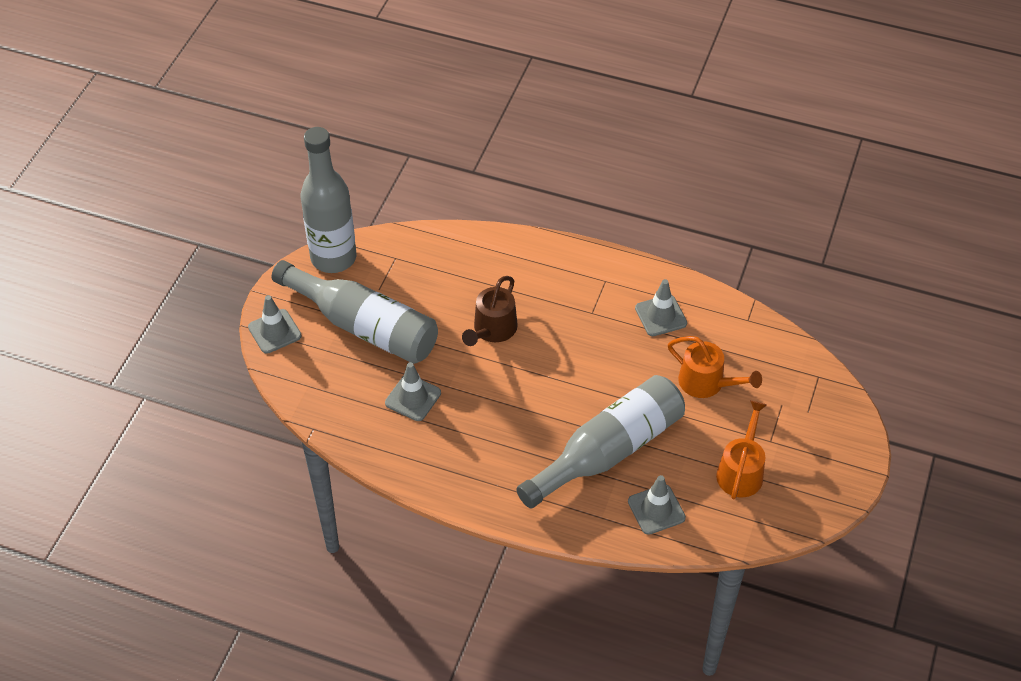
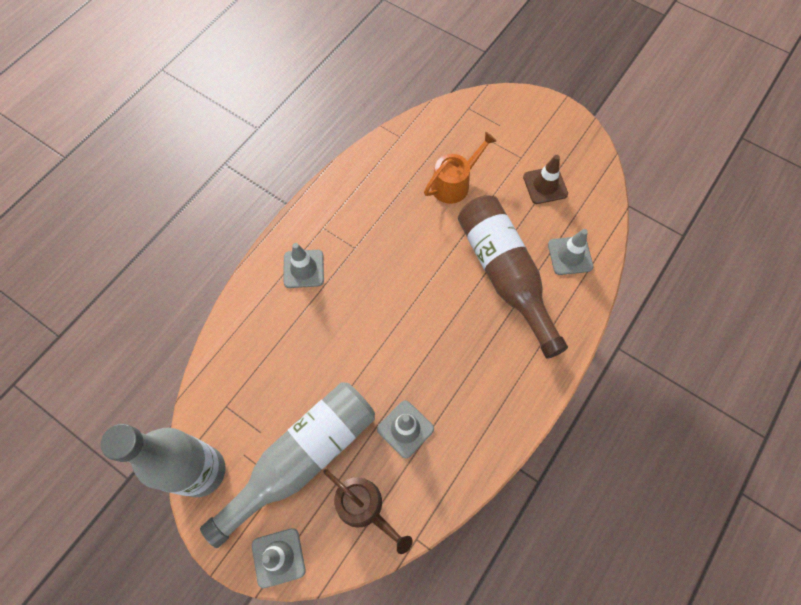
camera: 75 degrees left, 15 degrees up
(492, 330) = (346, 336): brown watering can -> brown watering can (364, 507)
(608, 451) = (505, 275): grey bottle -> brown bottle
(660, 316) = (375, 196): grey traffic cone -> grey traffic cone (303, 269)
(741, 471) = (545, 185): orange watering can -> brown traffic cone

